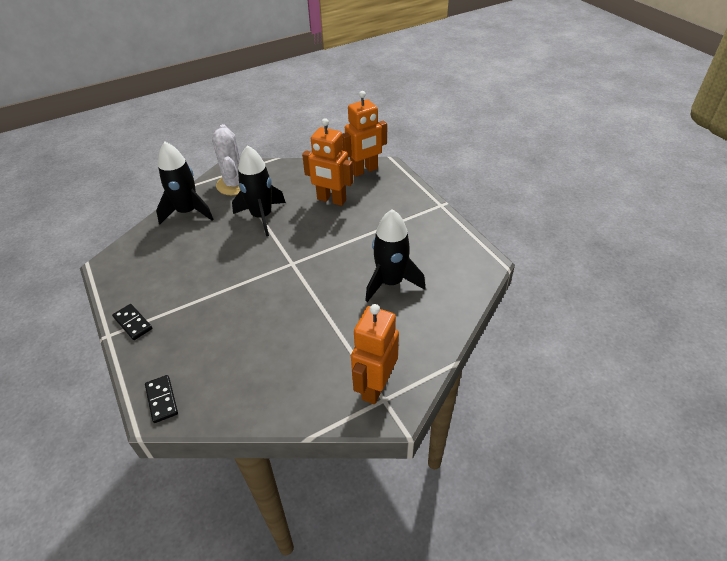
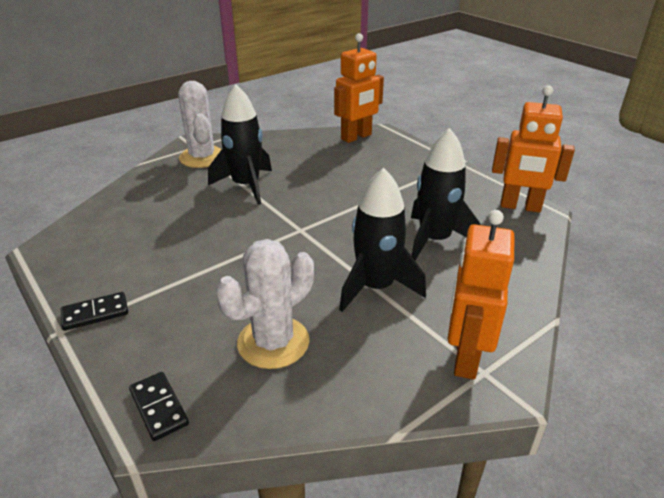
camera: 10 degrees left, 10 degrees down
(133, 323) = (95, 313): black domino -> black domino turned 60 degrees counterclockwise
(188, 212) = (148, 187): black rocket -> black rocket (376, 287)
(246, 359) = (273, 342): none -> white cactus
(331, 200) = (327, 165): orange robot -> orange robot (520, 206)

